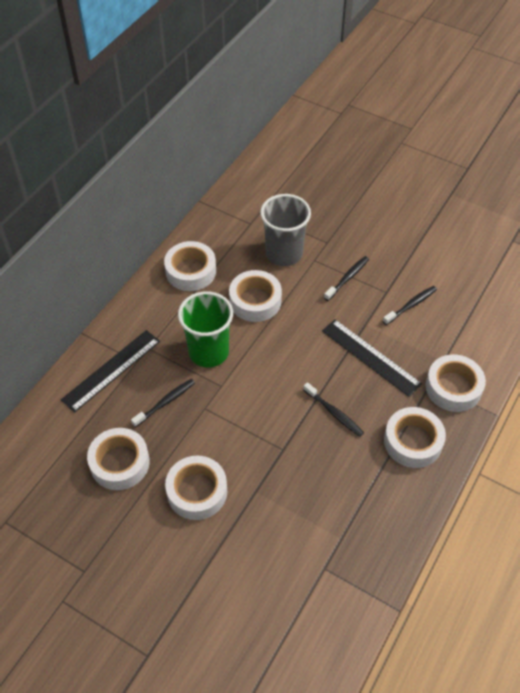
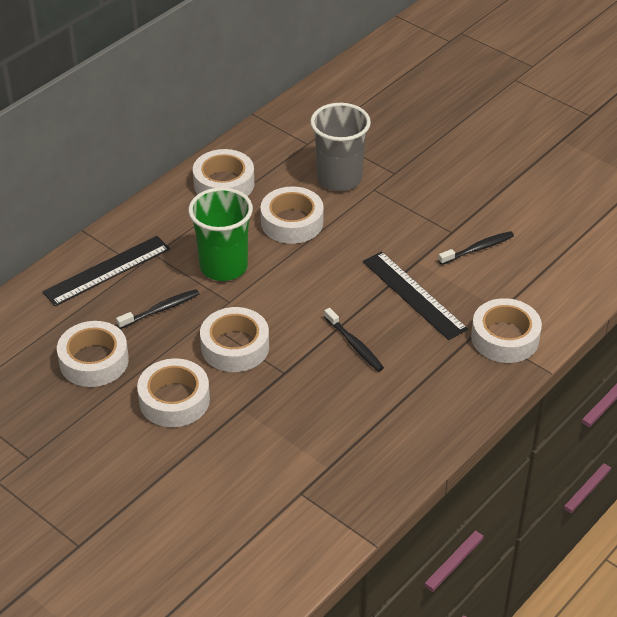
camera: 10 degrees right, 10 degrees down
(347, 278) = (408, 212): black toothbrush -> none
(413, 441) = (440, 385): white tape -> white tape (235, 347)

